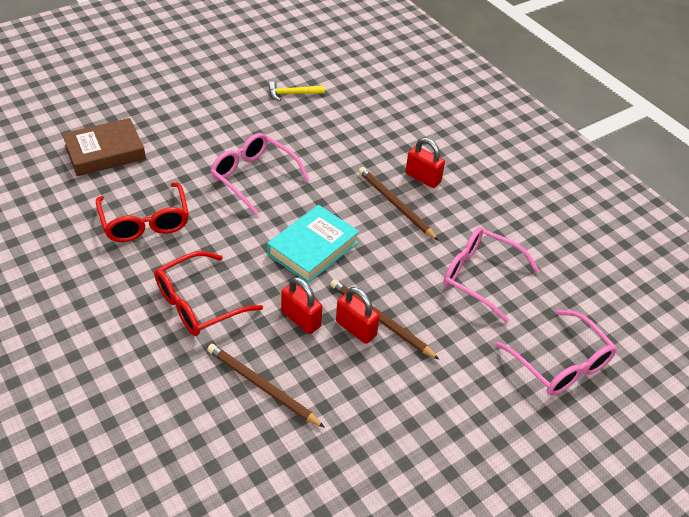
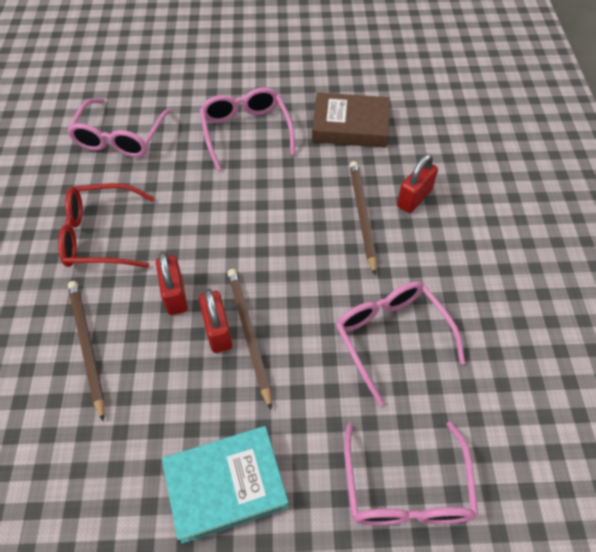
camera: 35 degrees right, 10 degrees up
(105, 152) = (140, 61): brown book -> brown book (350, 126)
(145, 222) = (120, 138): red glasses -> pink glasses
(292, 94) = (348, 61): yellow hammer -> none
(313, 248) = (243, 227): turquoise book -> turquoise book (226, 485)
(423, 178) = (414, 198): red padlock -> red padlock turned 60 degrees clockwise

